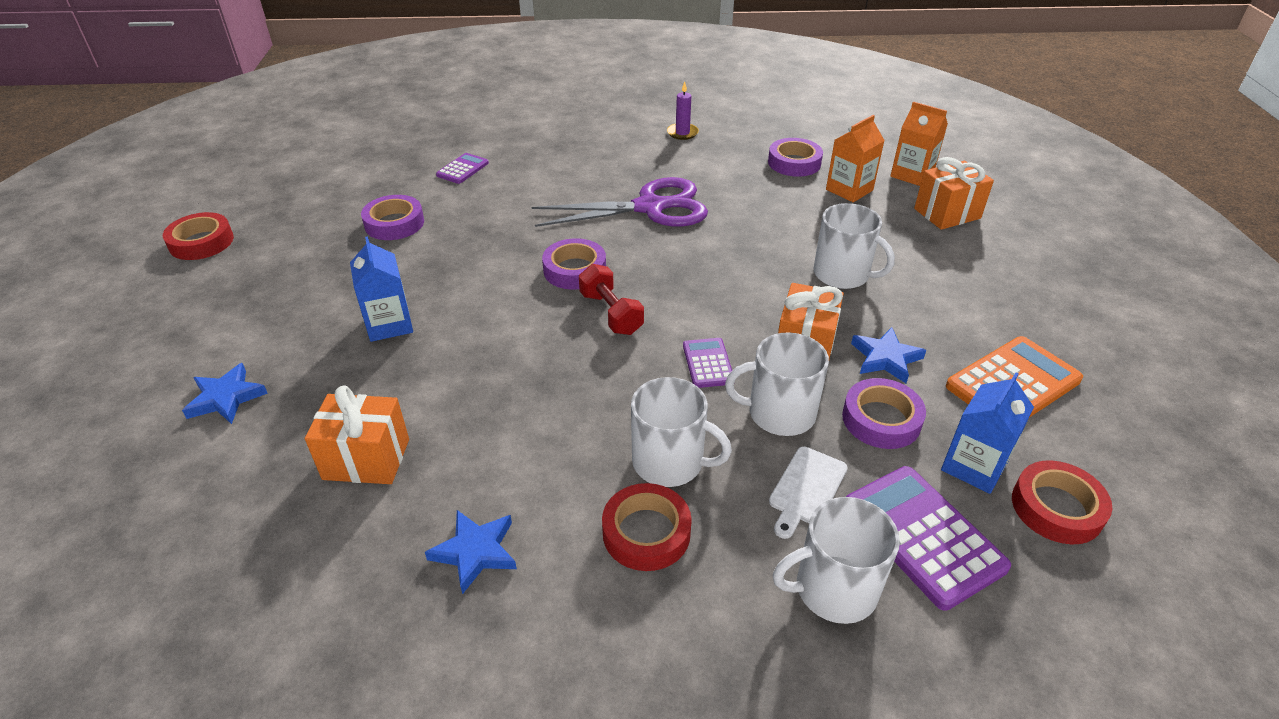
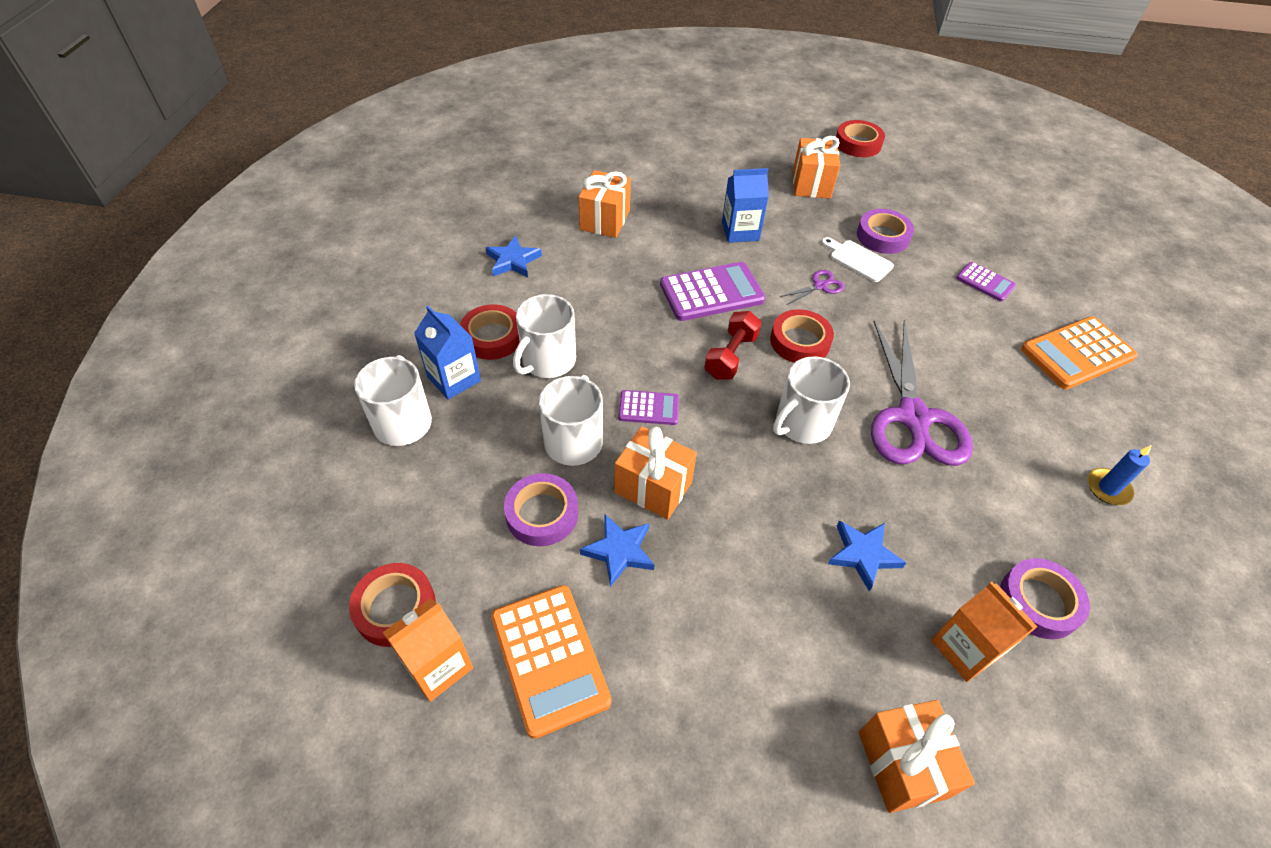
camera: 100 degrees right, 10 degrees up
(226, 398) = (678, 165): blue star -> blue star (863, 555)
(289, 274) = (811, 184): none -> orange gift
(484, 261) = (820, 286): none -> purple scissors
(547, 134) = (1077, 353): none -> orange calculator
(575, 270) = (800, 341): purple tape -> red tape
(611, 313) = (731, 356): red dumbbell -> red dumbbell turned 45 degrees counterclockwise
(682, 133) = (1108, 488): purple candle -> blue candle
(806, 489) = (491, 434): white cutting board -> white cutting board (858, 260)
(842, 274) = (766, 565): white mug -> white mug (802, 423)
(912, 175) = (1020, 765): orange carton -> orange carton (438, 666)
(923, 536) = (417, 493): purple calculator -> purple calculator (711, 292)
(974, 466) = (464, 564): blue carton -> blue carton (454, 379)

